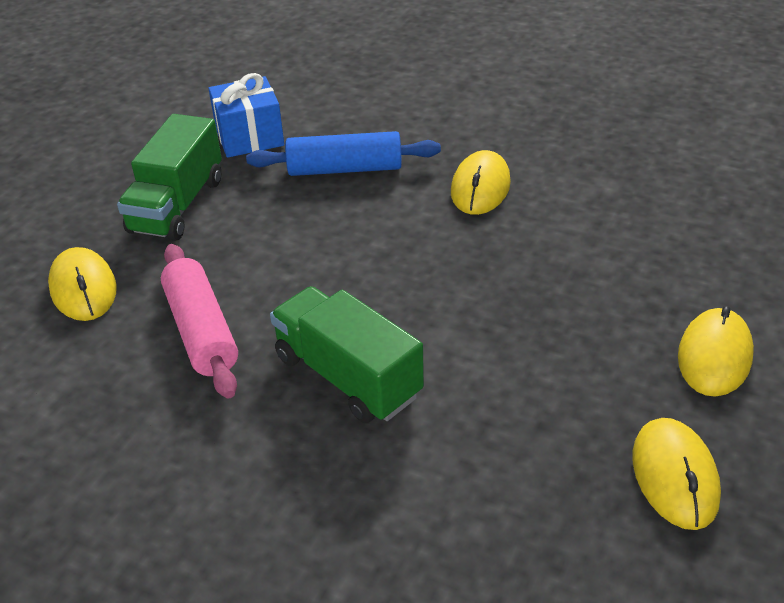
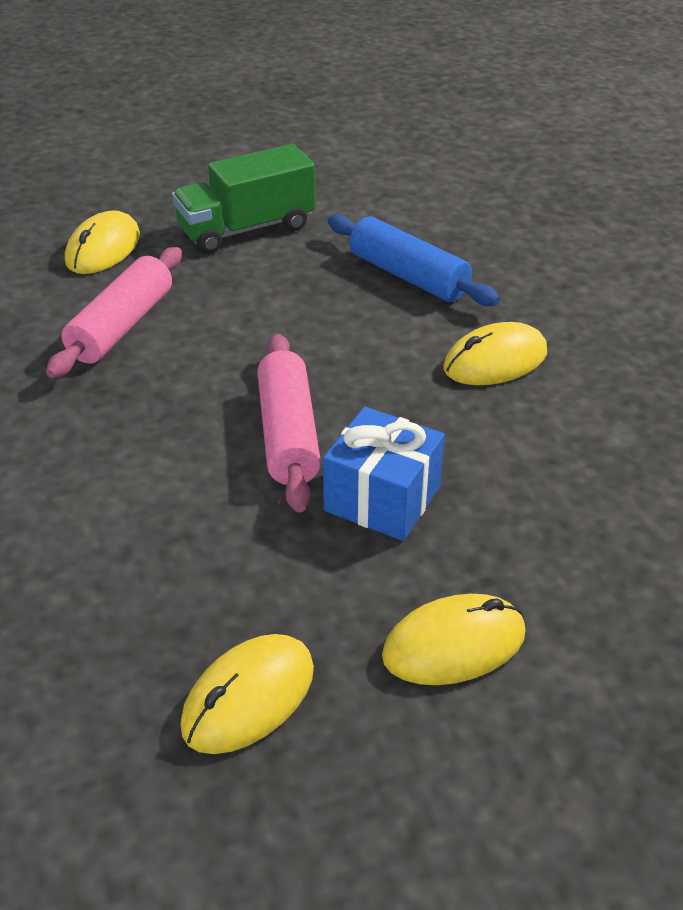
camera: 45 degrees right, 0 degrees up
(249, 137) = (378, 208): blue gift -> blue gift (382, 499)
(347, 376) = (155, 427): green truck -> none
(439, 316) = (288, 434): none -> pink rolling pin

